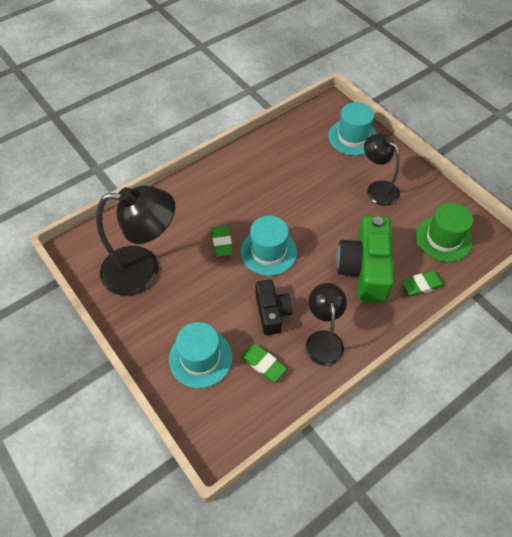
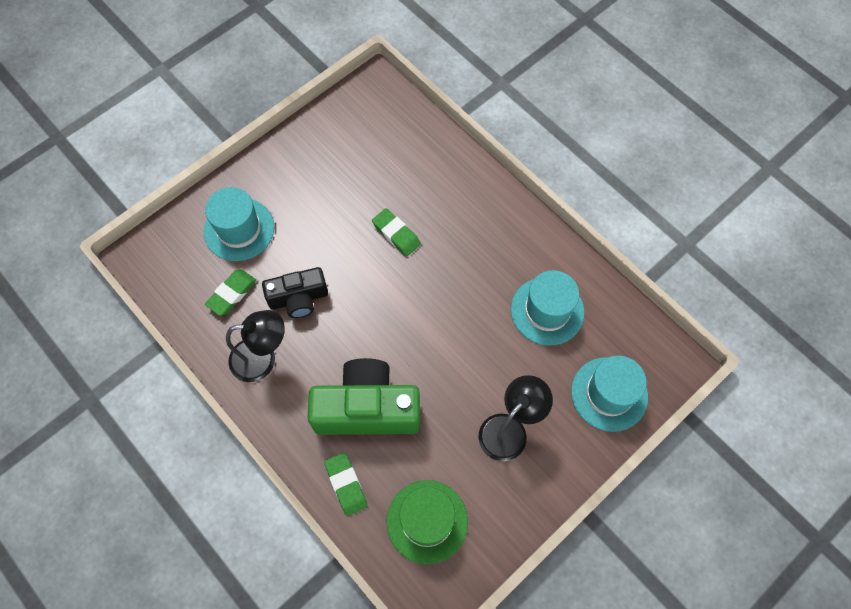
camera: 85 degrees right, 10 degrees up
(143, 270) = (350, 156): black lamp -> none
(222, 242) = (396, 234): green eraser -> green eraser turned 60 degrees clockwise
(268, 252) = (386, 289): turquoise hat -> turquoise hat (547, 311)

